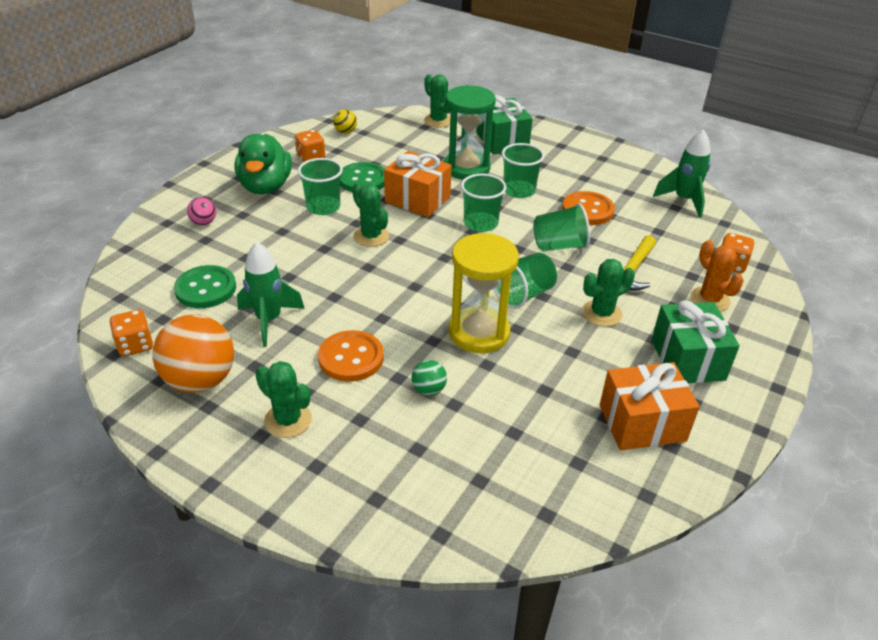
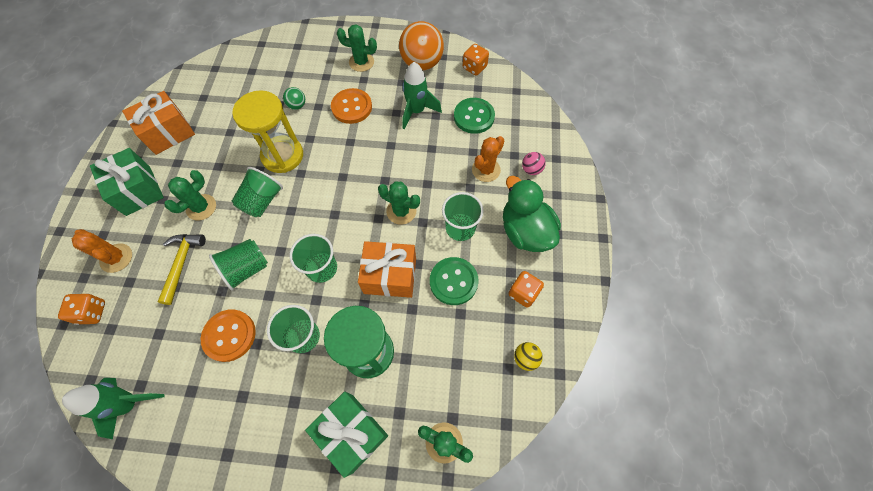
camera: 155 degrees right, 25 degrees up
(250, 238) = (486, 170): none -> orange cactus

